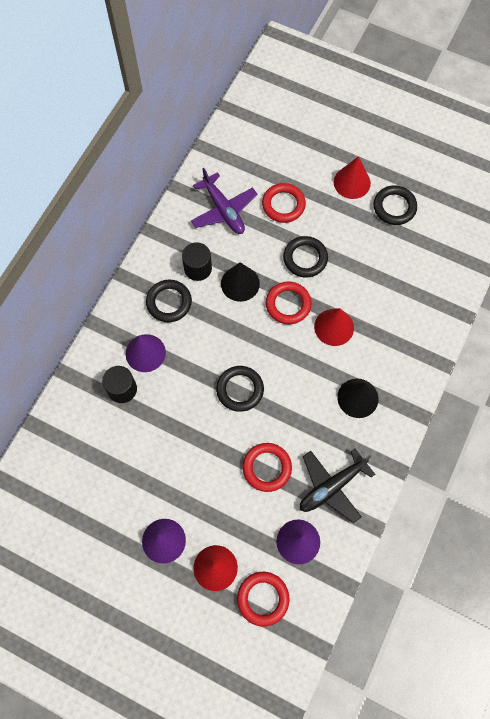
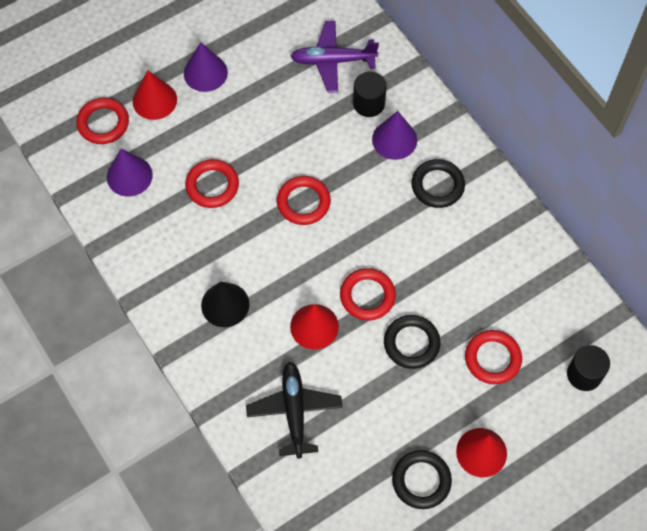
camera: 120 degrees right, 5 degrees down
(198, 268) = (461, 231): black cylinder -> black cylinder (584, 374)
(224, 210) = (520, 292): purple plane -> purple plane (332, 61)
(240, 283) = (420, 262): black cone -> none
(240, 389) = (303, 202): black ring -> red ring
(331, 487) = (157, 231): black plane -> black plane (294, 411)

